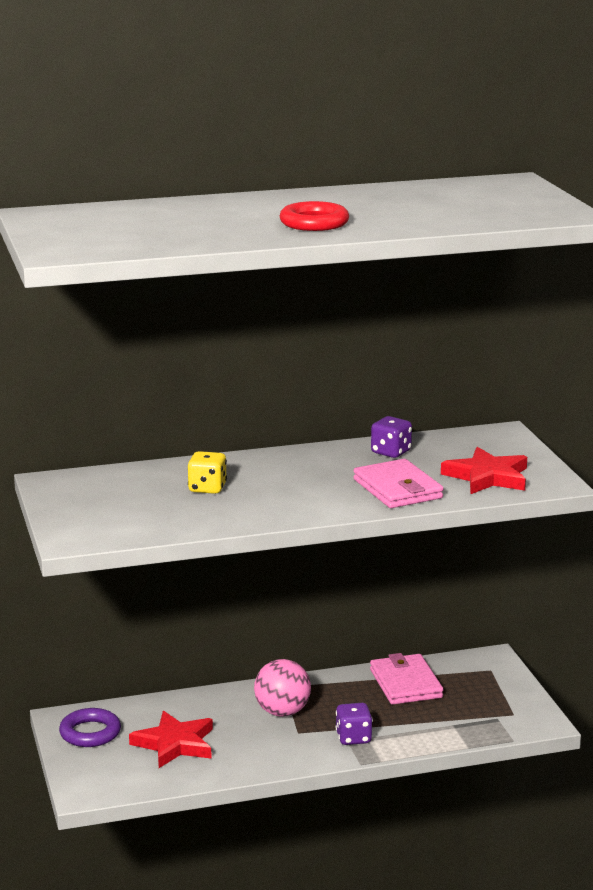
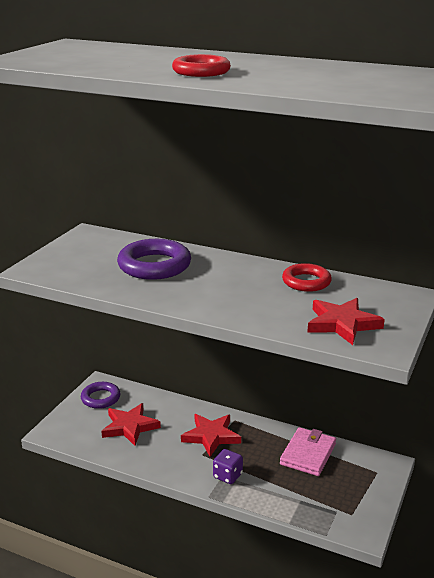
camera: 40 degrees right, 5 degrees up
(207, 488) = (154, 265): yellow dice -> purple ring
(282, 712) = (211, 436): pink ball -> red star
(391, 452) = (306, 282): purple dice -> red ring
(397, 489) = (264, 309): pink wallet -> none

